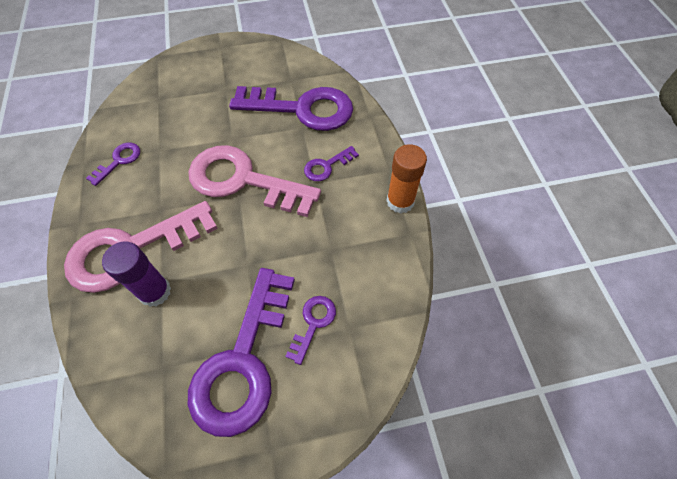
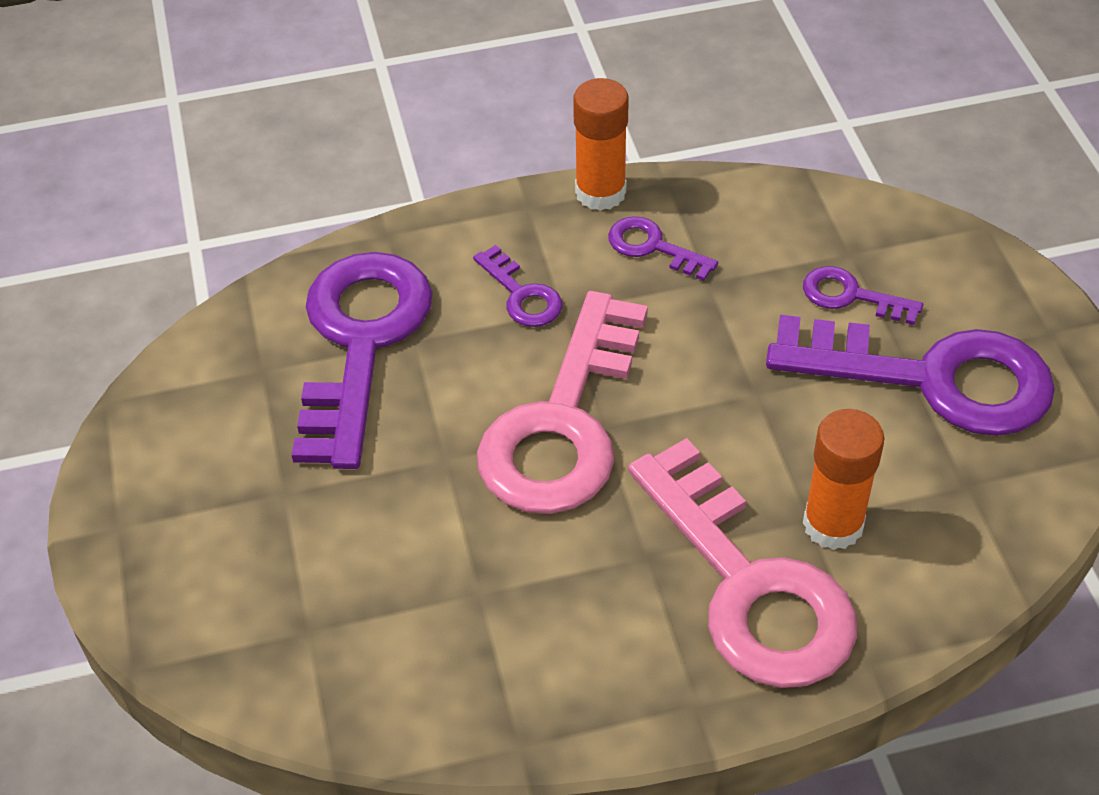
camera: 90 degrees left, 10 degrees down
(118, 161) = (515, 668): purple key -> purple key (653, 247)
(155, 292) = (833, 524): purple glue stick -> orange glue stick

